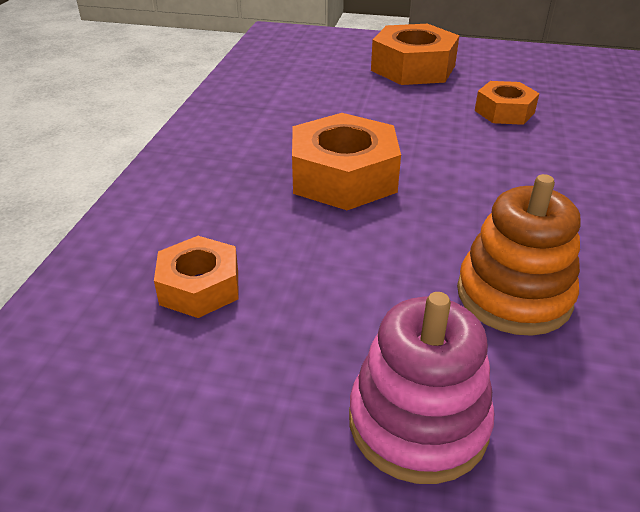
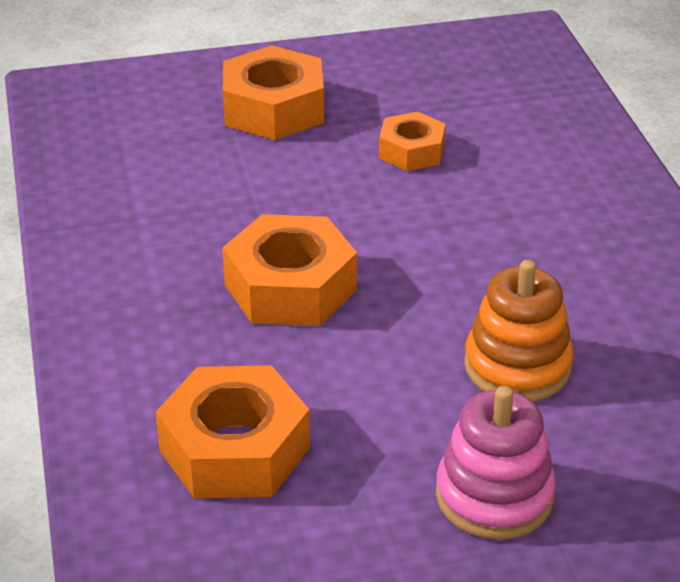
camera: 25 degrees left, 0 degrees up
(199, 287) = (234, 449): orange nut -> orange nut, size x1.66

